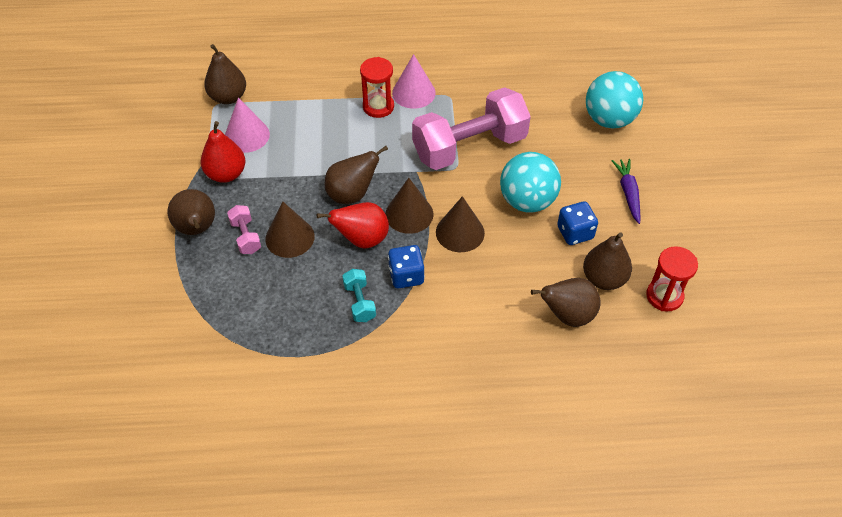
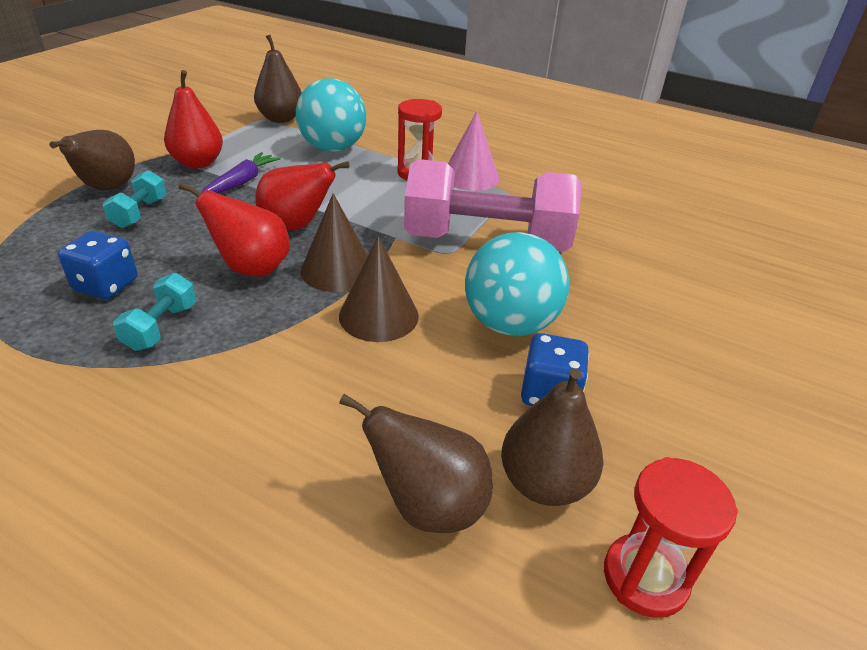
camera: 30 degrees right, 15 degrees down
(246, 236) = (140, 213): pink dumbbell -> turquoise dumbbell
(247, 135) = (258, 146): pink cone -> none
(290, 237) = (180, 232): brown cone -> none
(352, 194) = (296, 226): brown pear -> red pear
(406, 276) = (253, 328): blue dice -> blue dice (106, 285)
(609, 119) = (716, 289): turquoise ball -> turquoise ball (333, 148)
(628, 193) = (684, 384): purple carrot -> purple carrot (241, 182)

